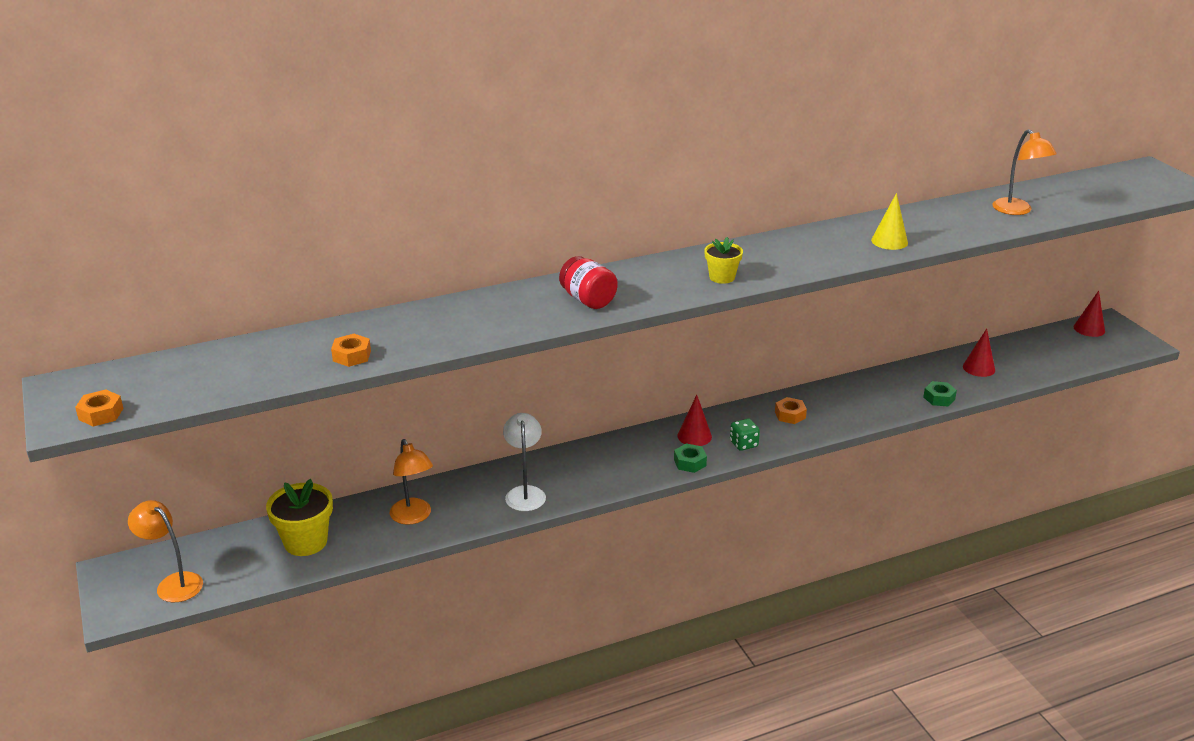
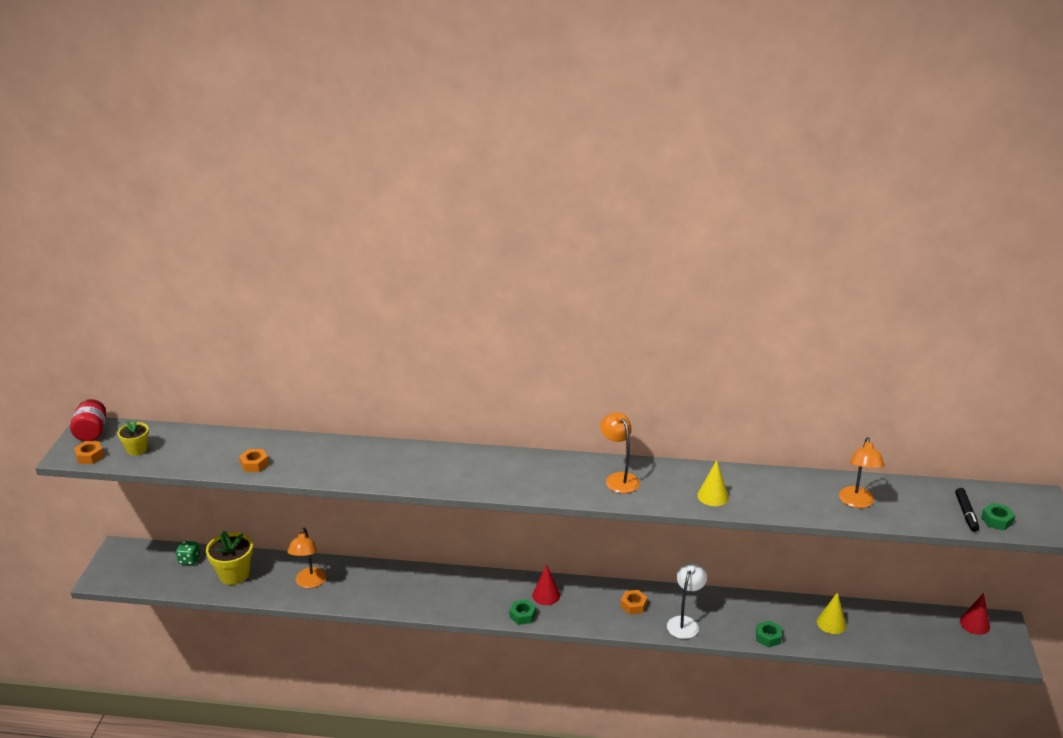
camera: 30 degrees right, 0 degrees up
(173, 583) = (142, 572): orange lamp -> orange lamp (619, 478)
(525, 493) = (392, 593): white lamp -> white lamp (685, 622)
(588, 300) = (438, 472): red jar -> red jar (92, 432)
(722, 277) = (549, 485): yellow flower pot -> yellow flower pot (137, 449)
(743, 444) = (575, 616): green dice -> green dice (189, 560)
(979, 368) = (831, 623): red cone -> yellow cone
(1111, 194) = (966, 513): none -> black marker
(1139, 192) = (996, 520): none -> green nut

